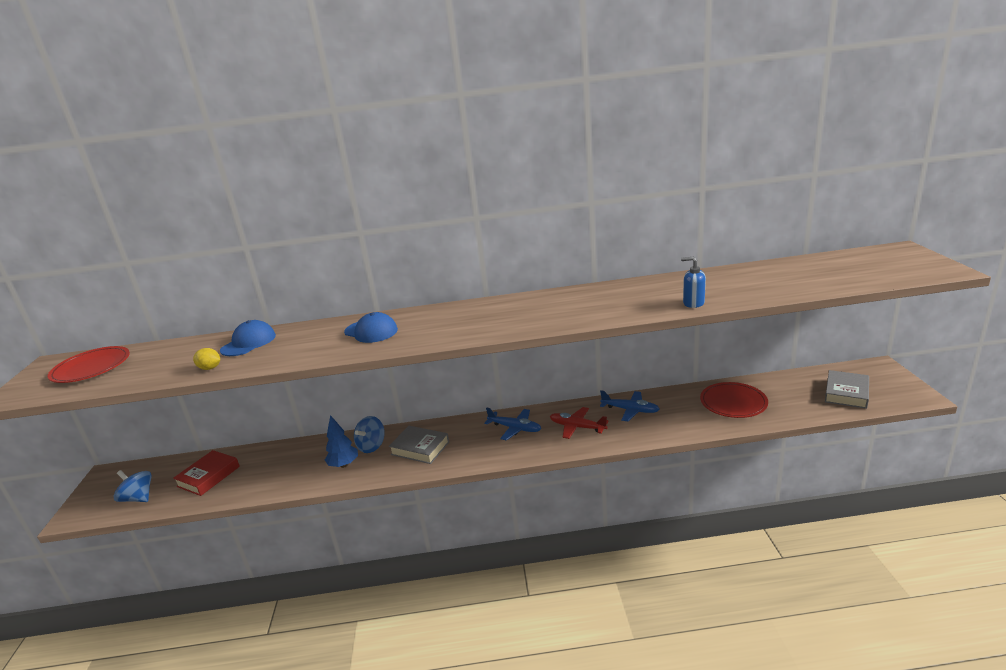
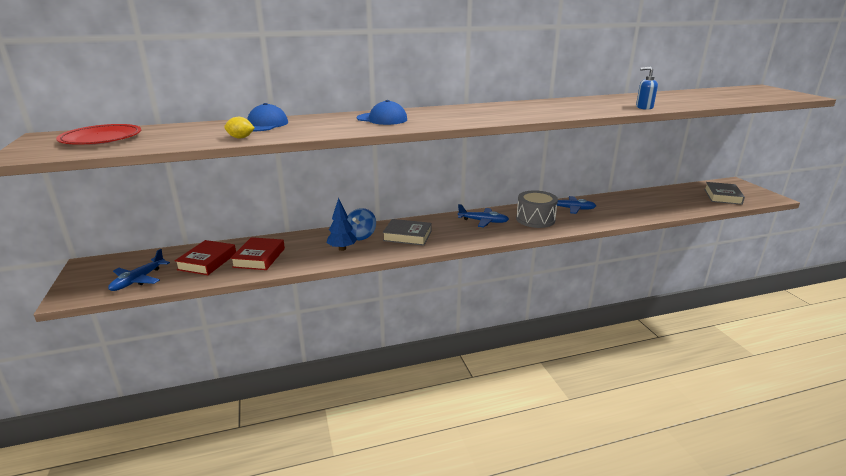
camera: 15 degrees left, 0 degrees up
(138, 498) = (138, 280): blue spinning top -> blue plane
(258, 473) = (259, 257): none -> red book
(577, 427) = (535, 219): red plane -> grey drum
(733, 403) = (646, 203): red plate -> none

